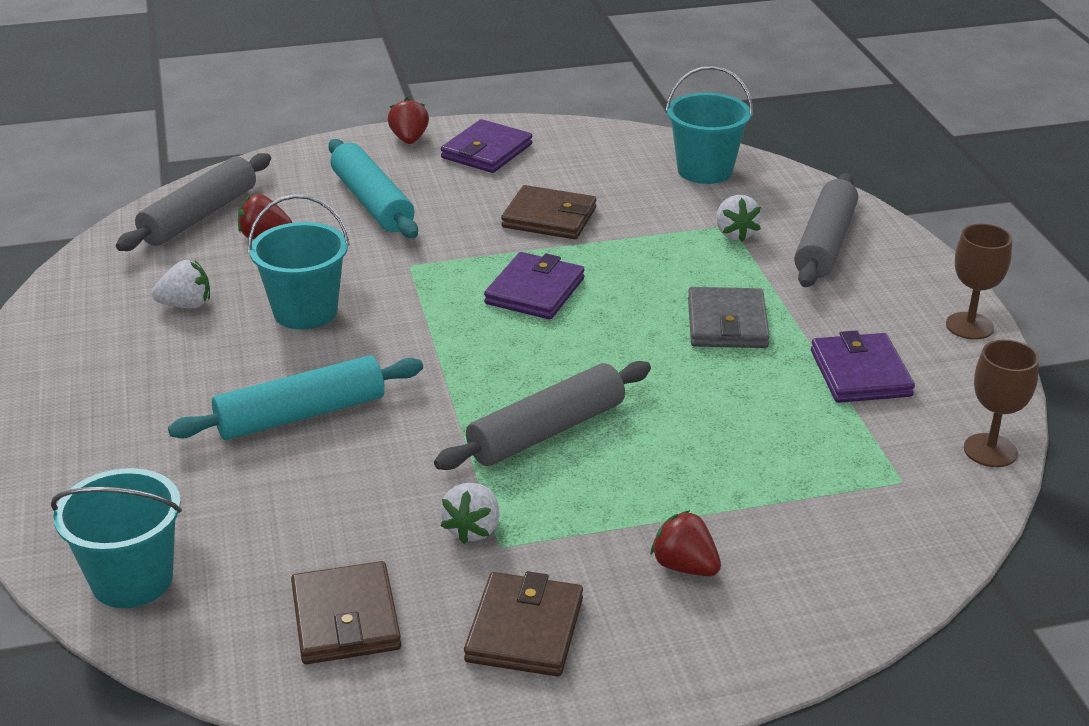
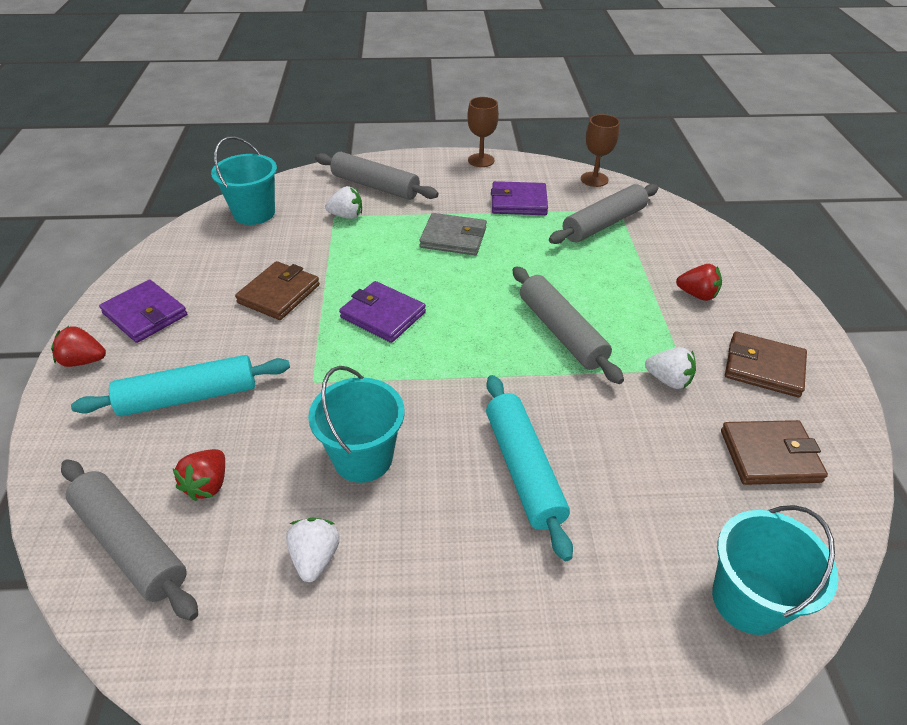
camera: 80 degrees left, 10 degrees up
(685, 566) = (697, 295): red strawberry -> red strawberry turned 120 degrees counterclockwise
(845, 464) = (603, 223): none -> grey rolling pin

